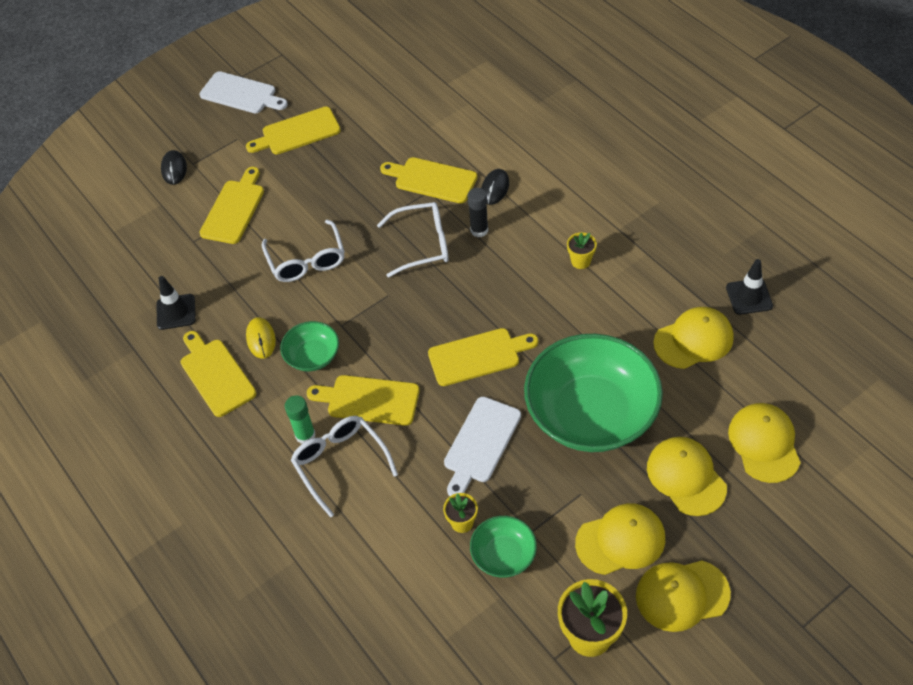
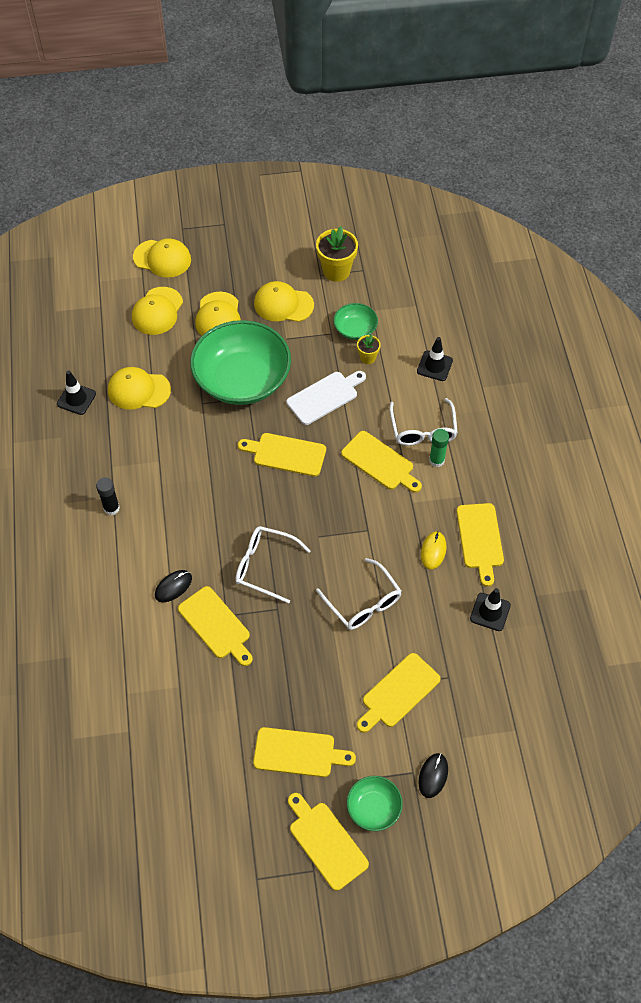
camera: 155 degrees left, 5 degrees up
(241, 94) = (326, 842): white cutting board -> yellow cutting board
(307, 260) = (363, 602): white glasses -> white glasses turned 135 degrees clockwise
(312, 356) = (401, 516): green bowl -> green bowl (373, 808)
(370, 557) = (434, 366): none -> black traffic cone
(479, 230) = (213, 554): black glue stick -> black glue stick (111, 508)
(580, 261) = (161, 486): yellow flower pot -> none
(681, 595) = (273, 265): yellow cap -> yellow cap (162, 258)

